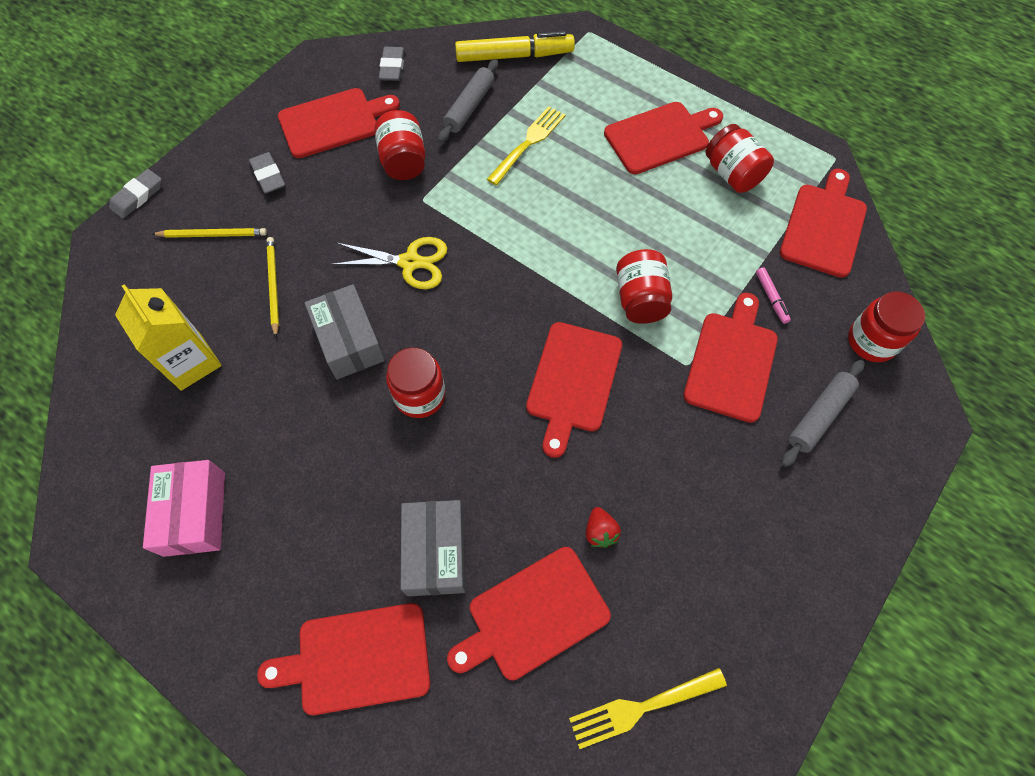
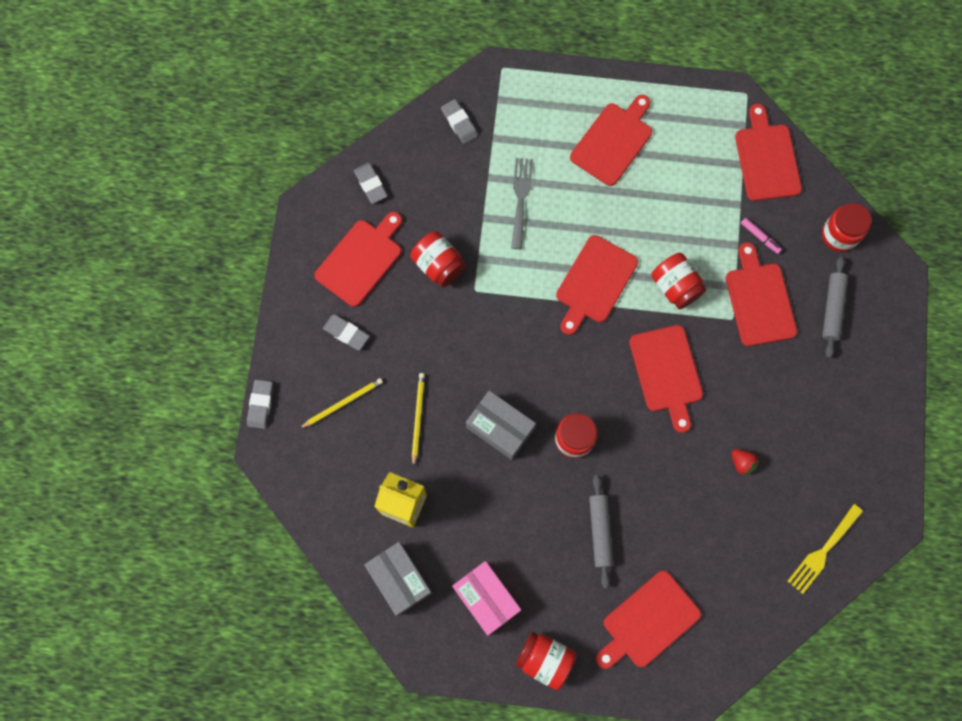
camera: 30 degrees left, 10 degrees up
(273, 286) = (418, 418): yellow pencil -> yellow pencil turned 45 degrees clockwise
(410, 262) = (501, 345): yellow scissors -> none
(436, 552) = (652, 533): grey box -> grey box (399, 579)
(469, 107) = (455, 190): grey rolling pin -> grey rolling pin (600, 532)
(514, 56) = (459, 123): yellow marker -> grey eraser
(528, 143) = (521, 200): yellow fork -> grey fork
(533, 615) = (733, 536): red cutting board -> red cutting board (595, 282)
(732, 174) = (682, 147): red jar -> red jar (545, 659)

